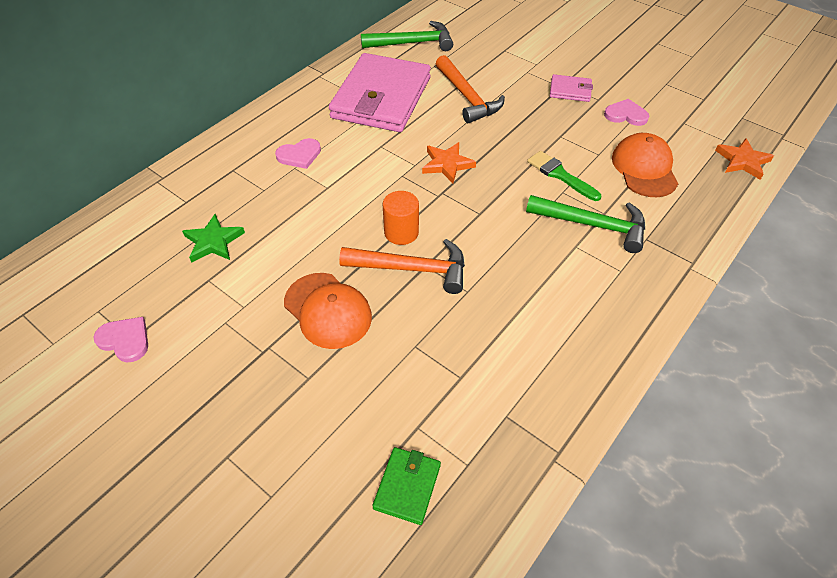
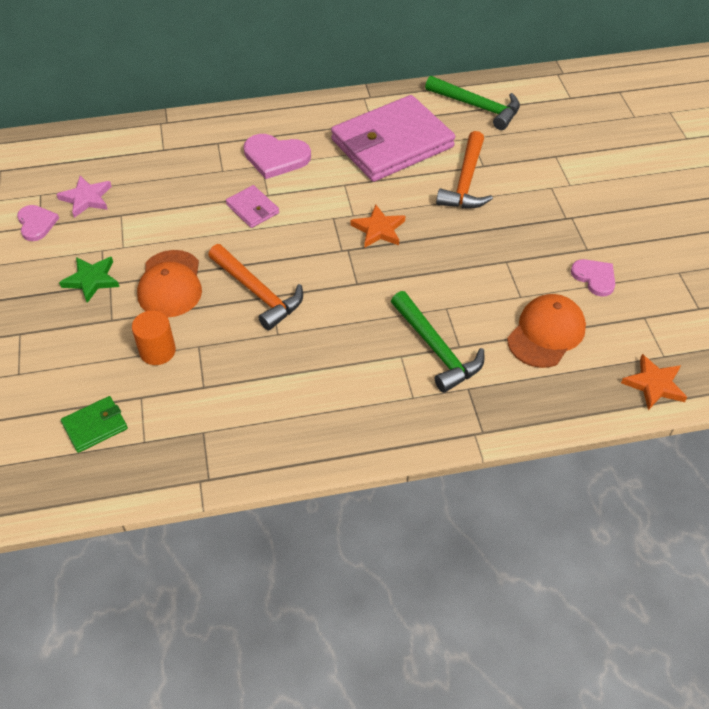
camera: 40 degrees right, 0 degrees up
(155, 286) = (86, 198): none -> pink star
(213, 241) = (150, 189): green star -> green star (91, 280)
(299, 155) = (276, 157): pink heart -> pink heart, size x1.55
(401, 232) = (281, 261): orange cylinder -> orange cylinder (157, 351)
(560, 175) = (462, 293): green brush -> none
(570, 90) = (569, 226): pink wallet -> pink wallet (252, 209)

